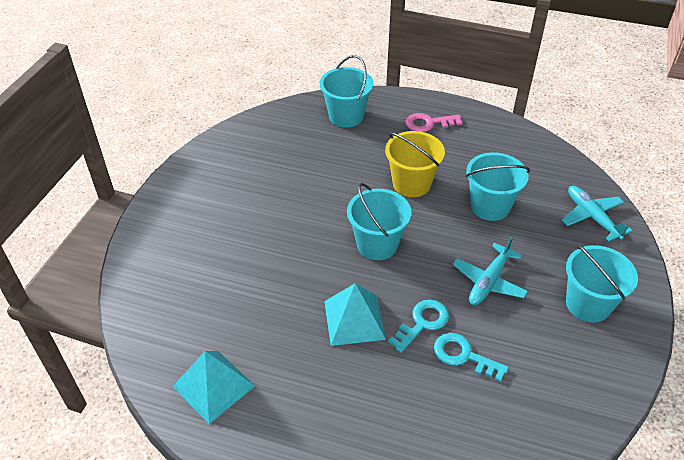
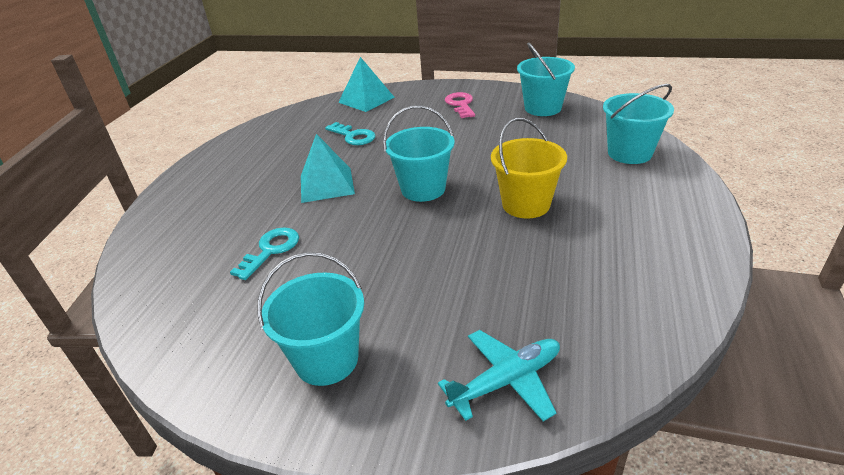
camera: 90 degrees right, 10 degrees down
(213, 386) = (275, 134): turquoise pyramid -> turquoise pyramid (366, 99)
(422, 323) = (317, 222): turquoise key -> turquoise key (353, 136)
(428, 123) = (655, 211): pink key -> pink key (460, 104)
(489, 281) = (370, 267): turquoise plane -> none
(490, 206) = (502, 268): turquoise bucket -> turquoise bucket (543, 108)

